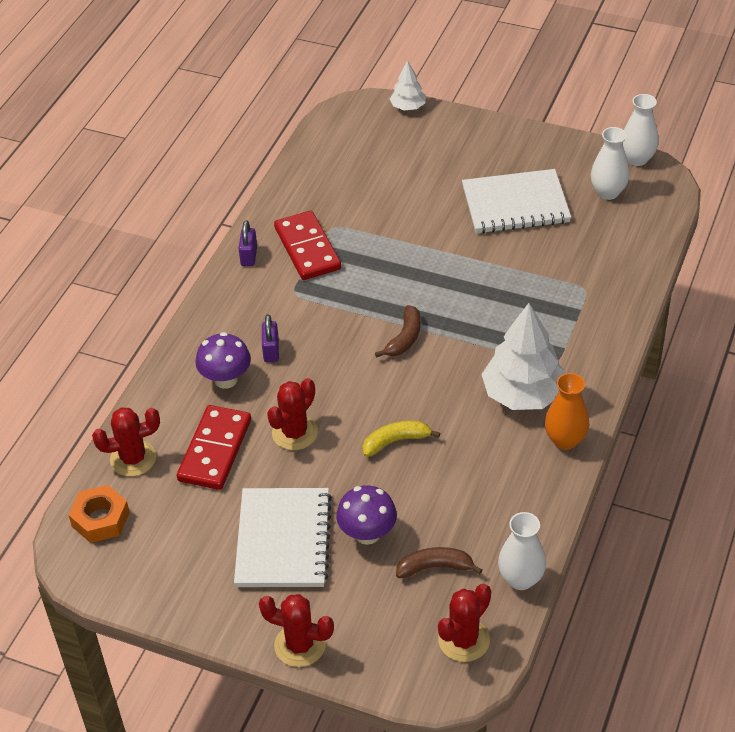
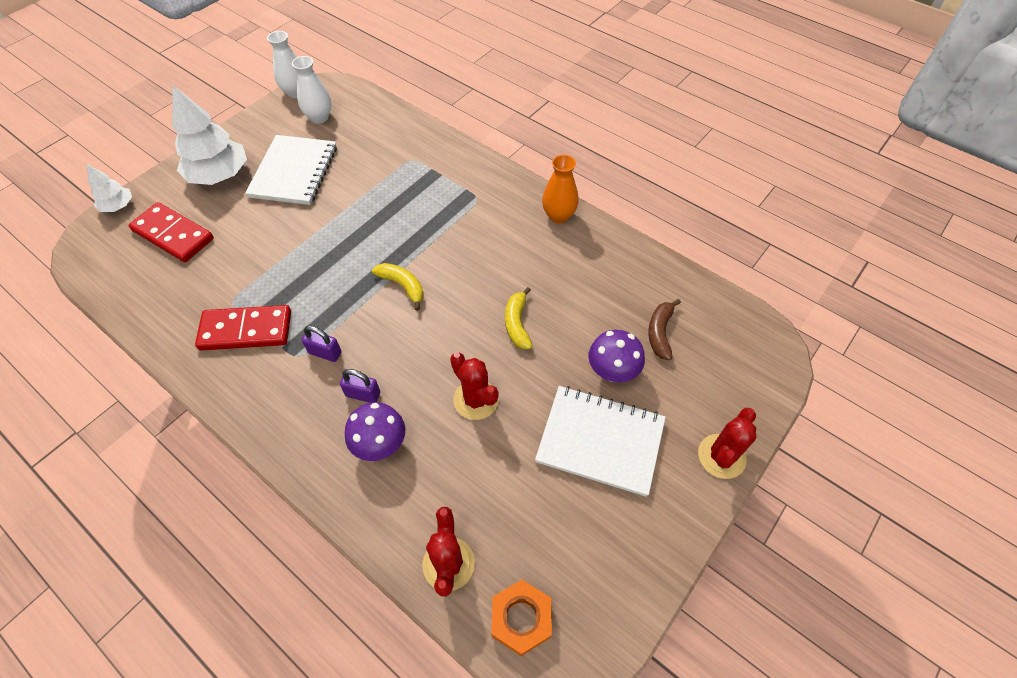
camera: 75 degrees left, 10 degrees up
(215, 450) = (469, 477): red domino -> red domino (173, 235)
(249, 256) = (223, 383): purple padlock -> purple padlock (325, 353)
(404, 338) = (403, 286): brown banana -> yellow banana
(464, 640) = (736, 333): red cactus -> none
(520, 579) = (684, 281): white vase -> none
(523, 394) = (502, 226): white tree -> white tree (219, 175)

